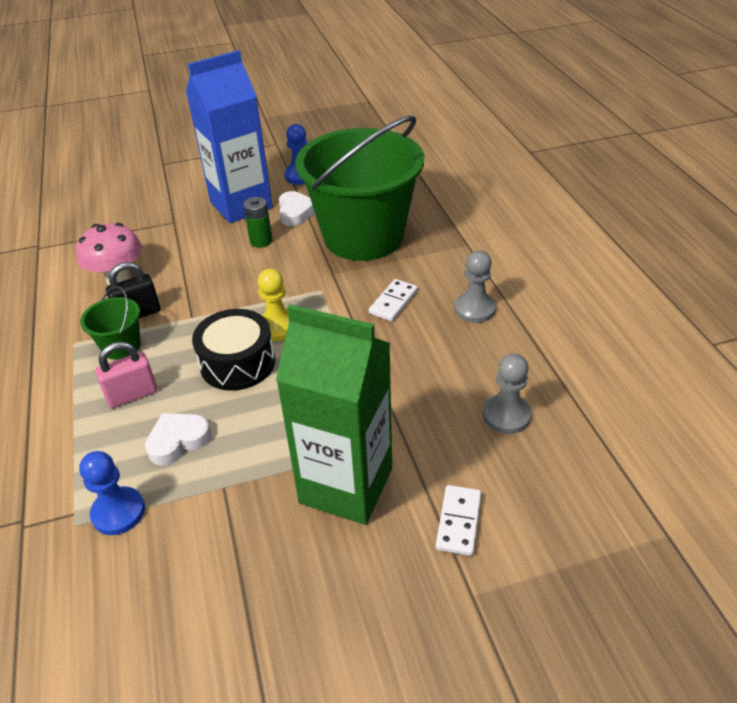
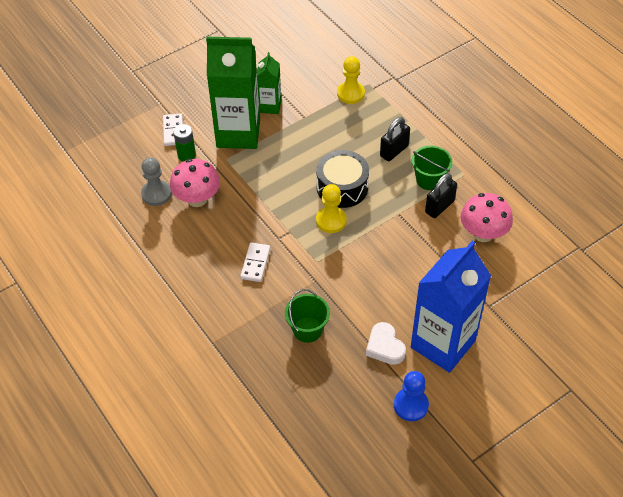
camera: 160 degrees right, 10 degrees up
(118, 512) = (350, 93): blue pawn -> yellow pawn
(132, 395) = (394, 151): pink padlock -> black padlock
(178, 441) = (345, 133): white heart -> none
(261, 241) = (394, 301): green battery -> green battery (186, 155)
(268, 526) = (270, 106): none -> green carton
(363, 236) = (307, 329): green bucket -> green bucket, size x0.40
(445, 393) = (197, 199): none -> pink mushroom
(474, 309) = (192, 272): grey pawn -> none

